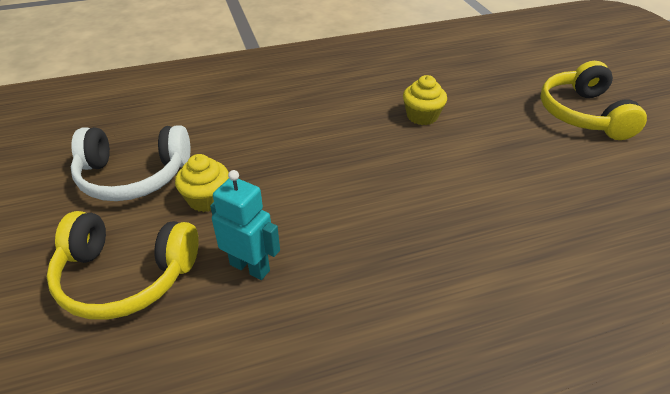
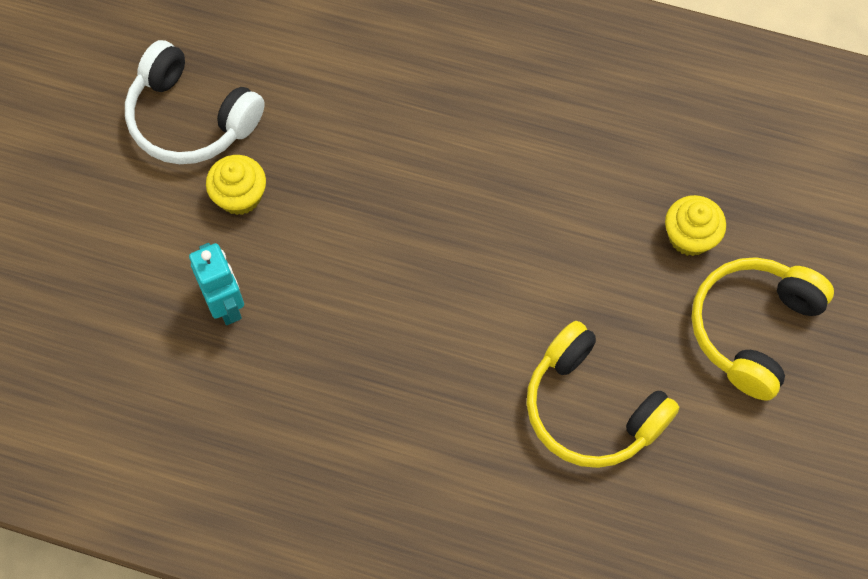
camera: 35 degrees right, 25 degrees up
(125, 277) = (121, 248): yellow headphones -> yellow headphones (591, 408)
(422, 116) = (555, 211): yellow cupcake -> yellow cupcake (690, 236)

